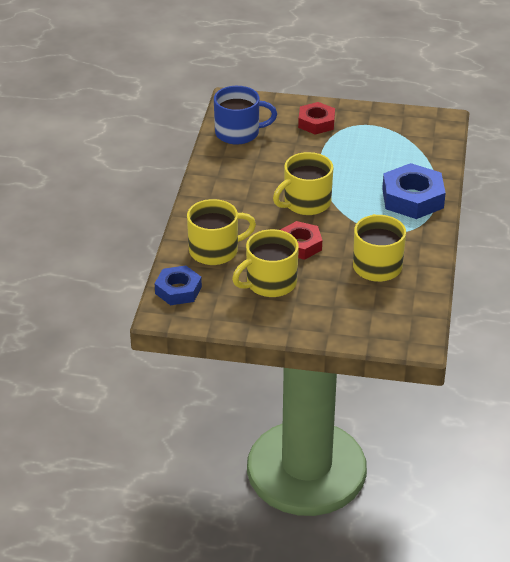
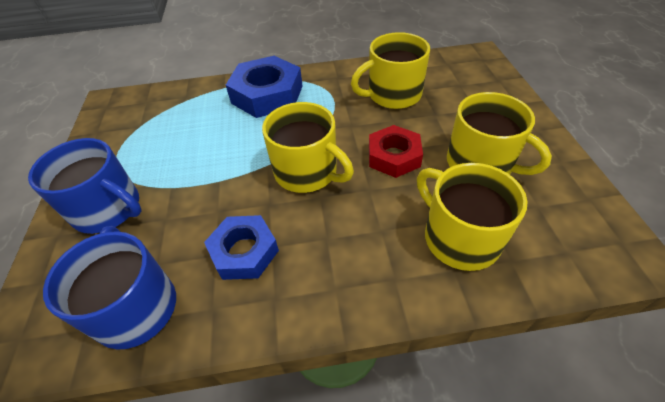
camera: 105 degrees left, 10 degrees up
(178, 290) = (573, 253): blue nut -> blue nut (244, 252)
(316, 123) = (108, 209): red nut -> blue mug

